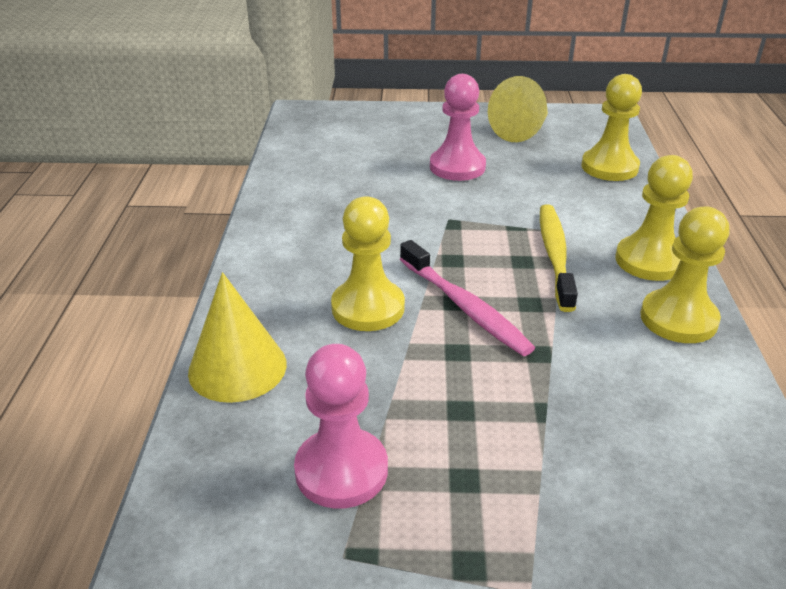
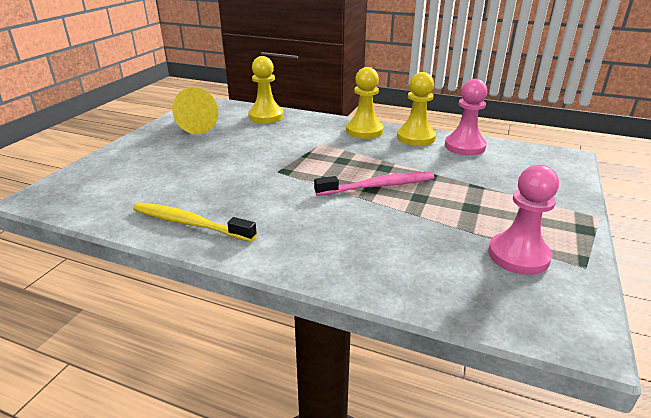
camera: 70 degrees left, 5 degrees down
(237, 367) = (407, 284): yellow cone -> none
(368, 308) = (361, 218): yellow pawn -> none
(457, 167) = (216, 155): pink pawn -> pink pawn (464, 146)
(555, 255) = (343, 150): yellow toothbrush -> yellow toothbrush (190, 223)

